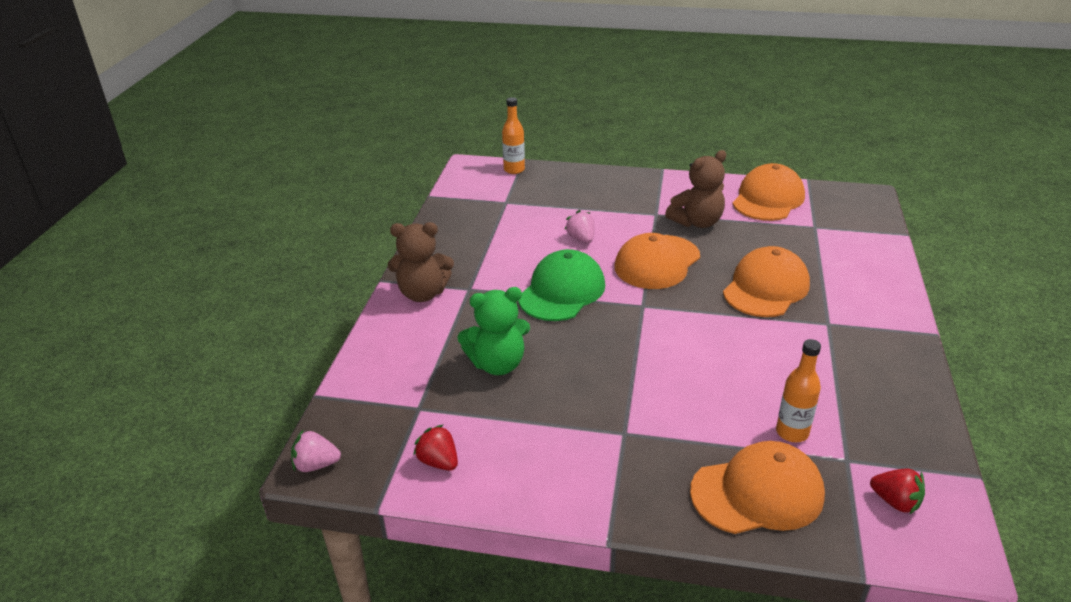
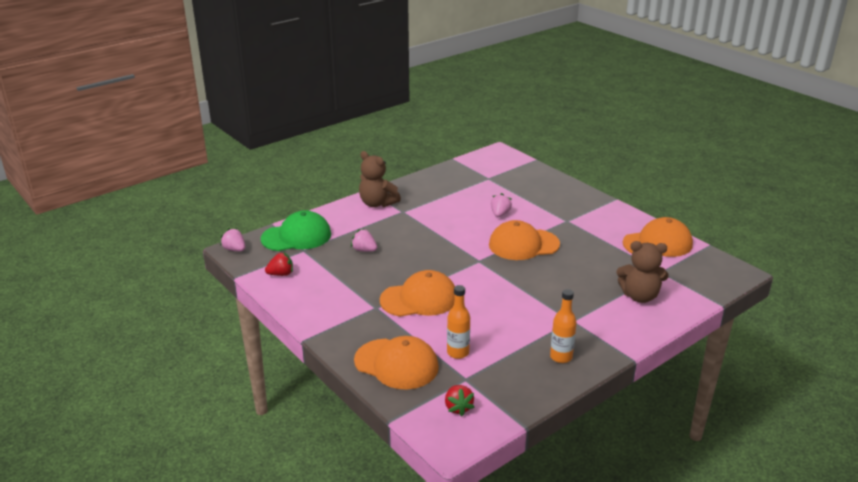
camera: 40 degrees right, 5 degrees down
(438, 462) = (281, 274): red strawberry -> red strawberry turned 75 degrees clockwise
(497, 364) = (364, 250): green teddy bear -> pink strawberry
(514, 170) = (520, 163): orange bottle -> orange bottle (561, 357)
(562, 291) = (447, 234): green cap -> green cap (296, 236)
(697, 222) = (585, 236): brown teddy bear -> brown teddy bear (639, 296)
(766, 288) = (566, 286): orange cap -> orange cap (419, 299)

